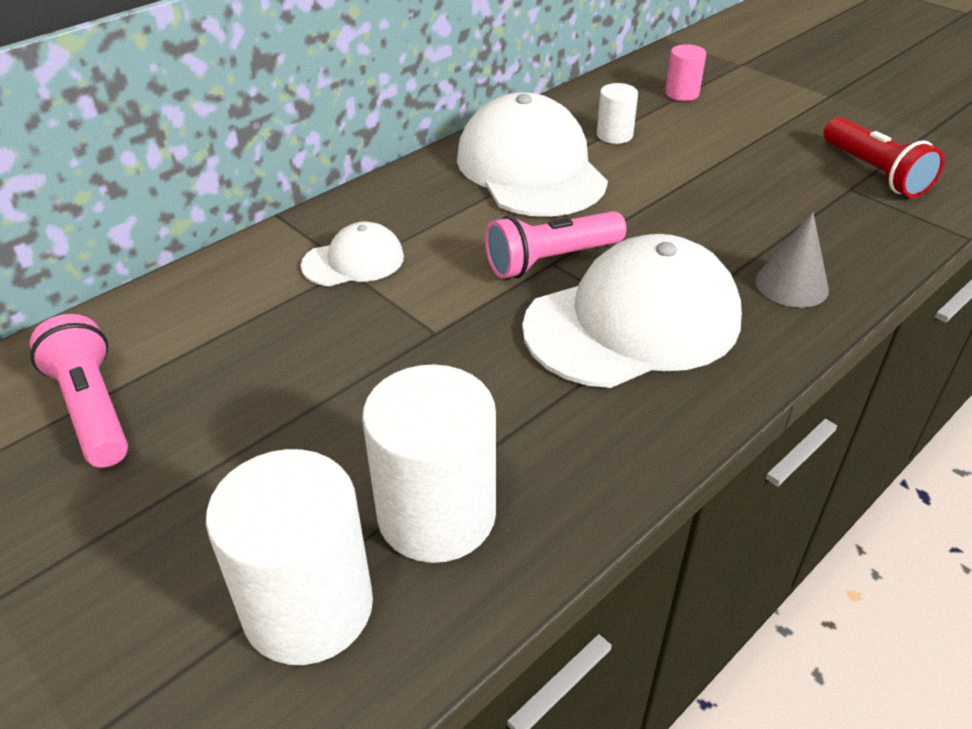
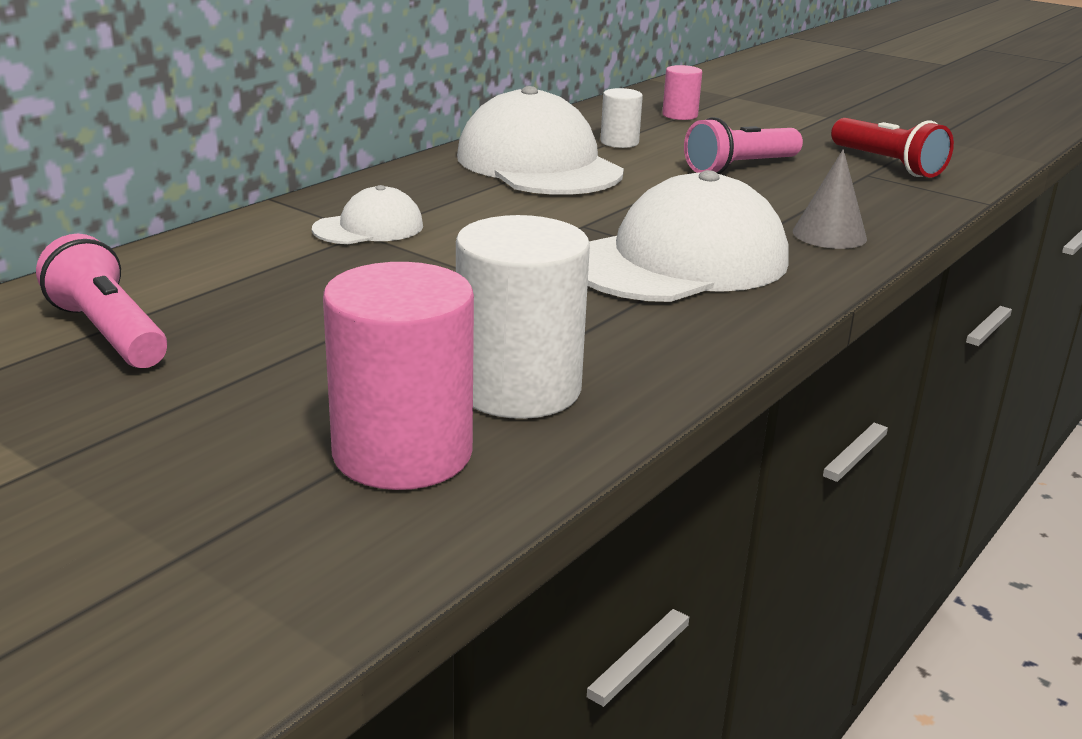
camera: 10 degrees left, 15 degrees down
(308, 607) = (402, 453): white cylinder -> pink cylinder
(551, 260) = (581, 224): pink flashlight -> pink flashlight (740, 167)

